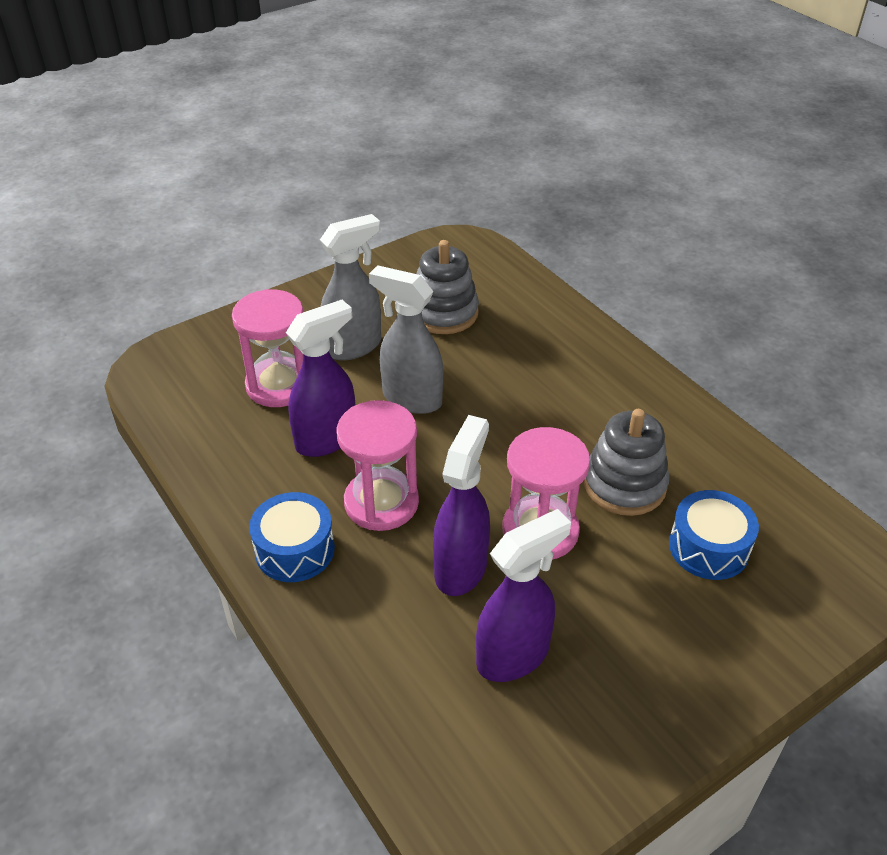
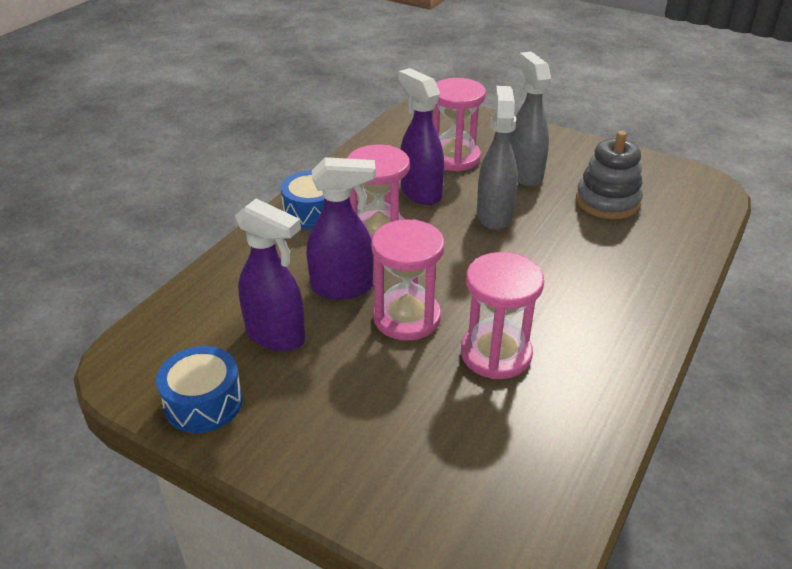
camera: 65 degrees right, 5 degrees down
(327, 439) = (420, 193): purple spray bottle -> purple spray bottle turned 150 degrees counterclockwise
(354, 346) = (524, 174): grey spray bottle -> grey spray bottle turned 135 degrees counterclockwise
(624, 484) = (496, 354): grey stacking toy -> pink hourglass
(708, 547) = (460, 427): blue drum -> blue drum (203, 402)

